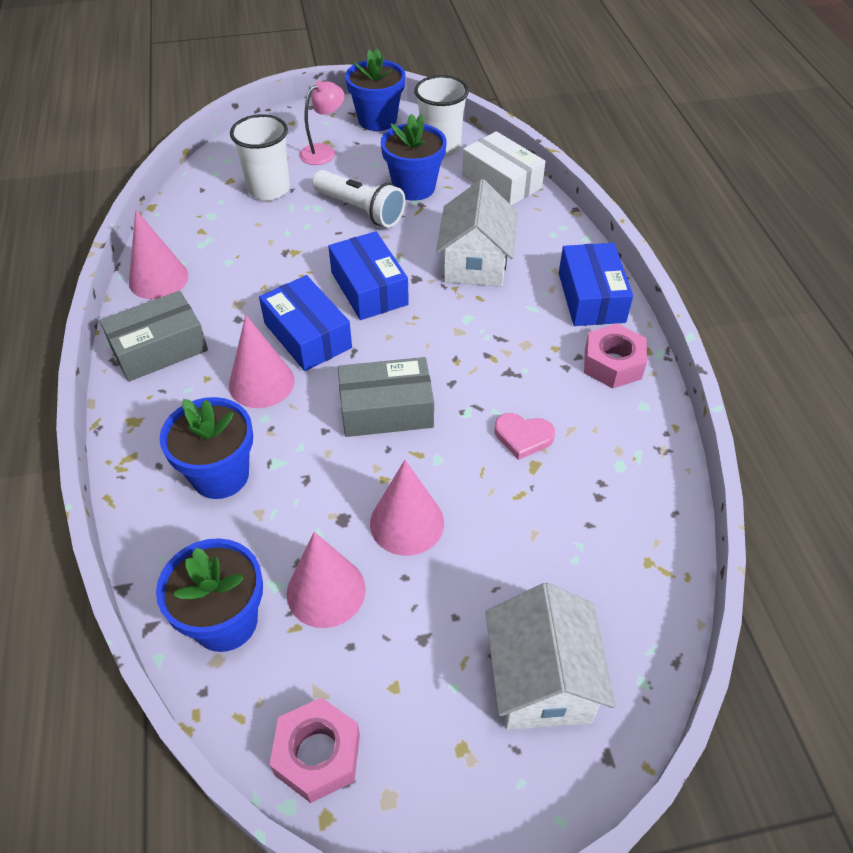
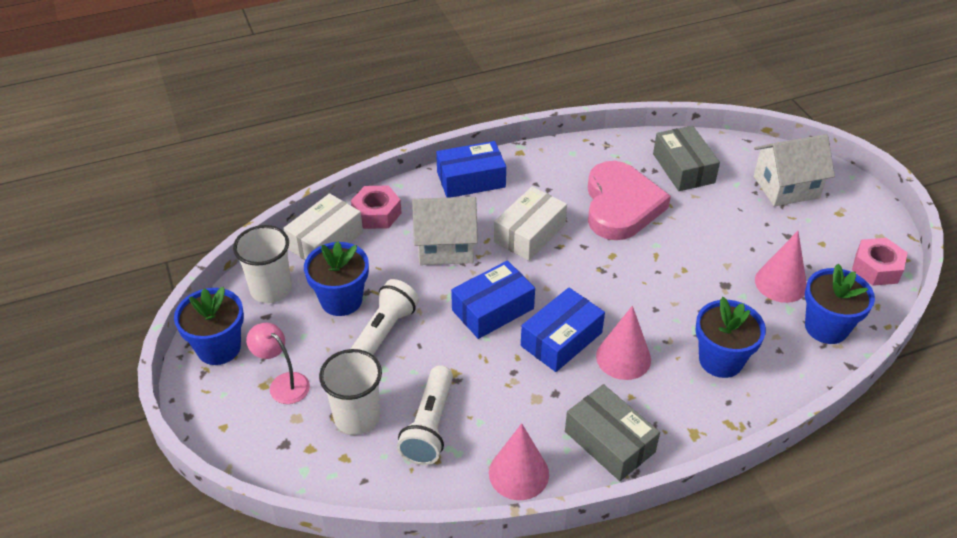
camera: 100 degrees left, 5 degrees down
(238, 230) = (430, 426): none -> white flashlight
(386, 410) = (623, 277): grey box -> grey box (683, 168)
(407, 523) = (713, 253): pink cone -> none
(484, 336) = (530, 233): none -> white box
(523, 437) = (621, 205): pink heart -> pink heart, size x2.37
(612, 364) = (538, 167): pink nut -> pink nut (377, 213)

